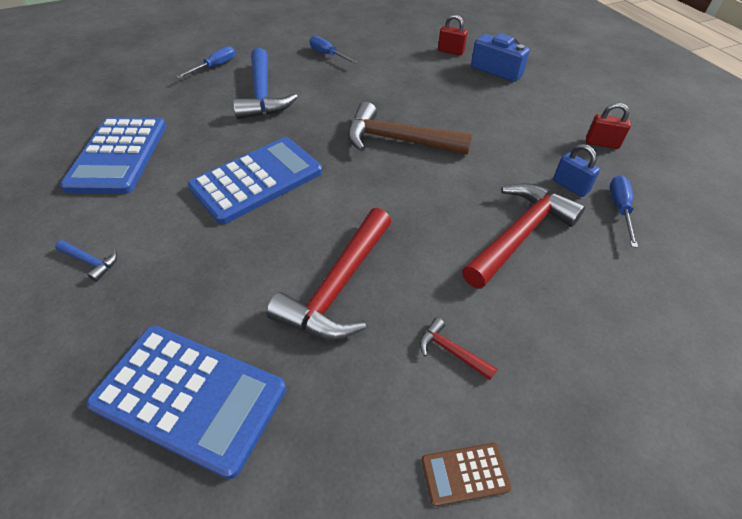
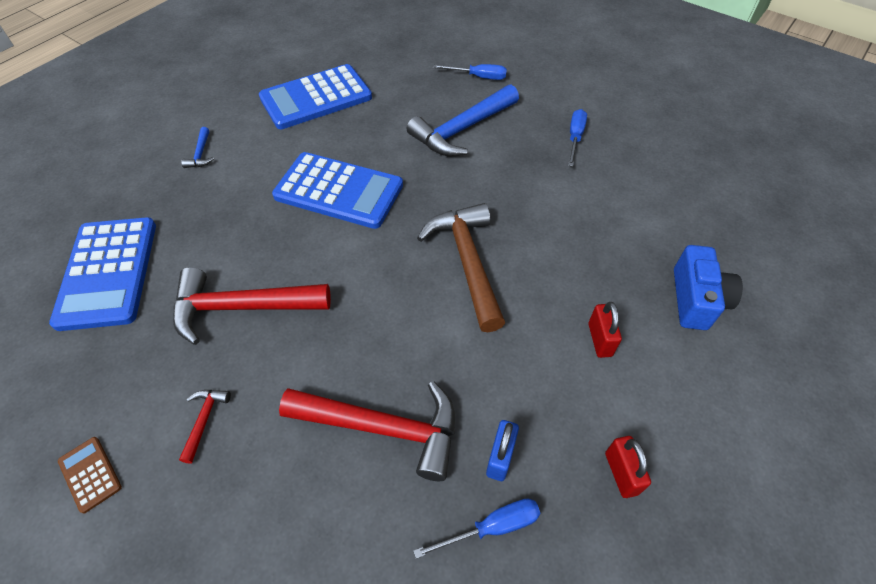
camera: 60 degrees right, 5 degrees up
(450, 51) = (691, 236): red padlock -> red padlock (599, 340)

